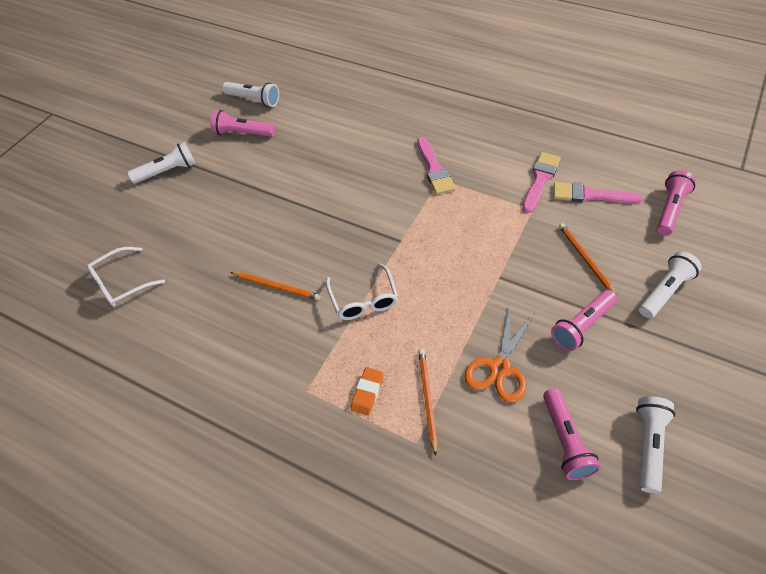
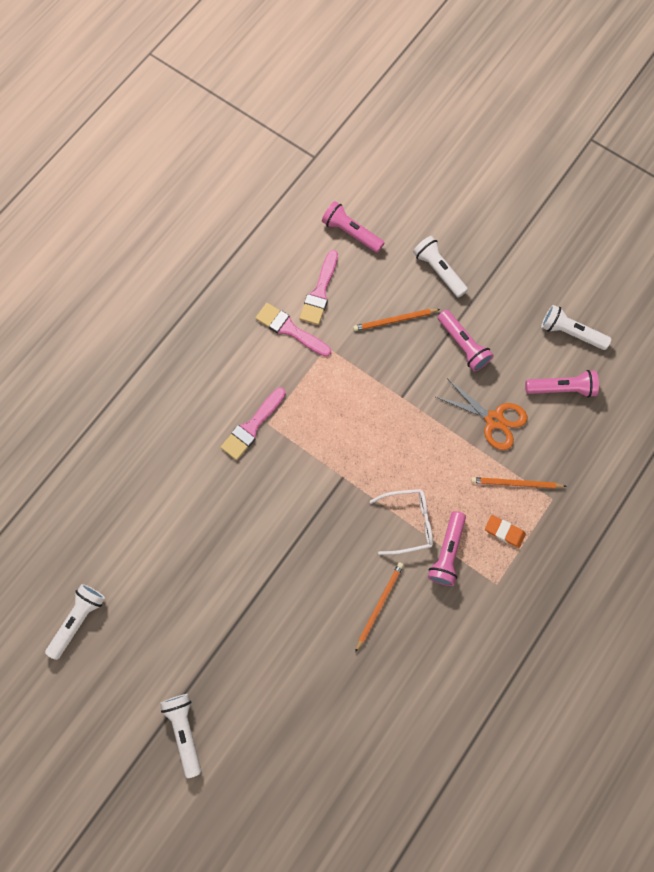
camera: 85 degrees left, 20 degrees up
(121, 283) = (347, 773): white glasses -> none
(242, 133) = (139, 635): pink flashlight -> pink flashlight (447, 552)
(434, 169) = (252, 426): pink brush -> pink brush turned 135 degrees clockwise

